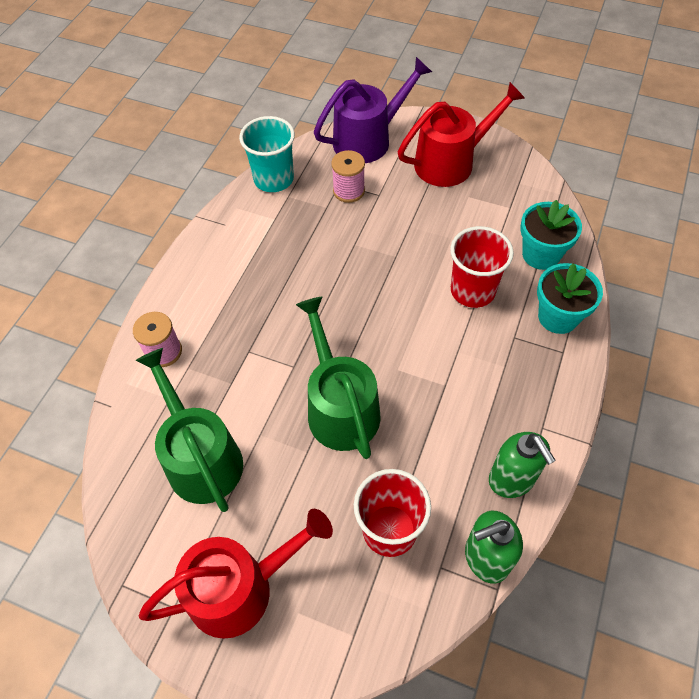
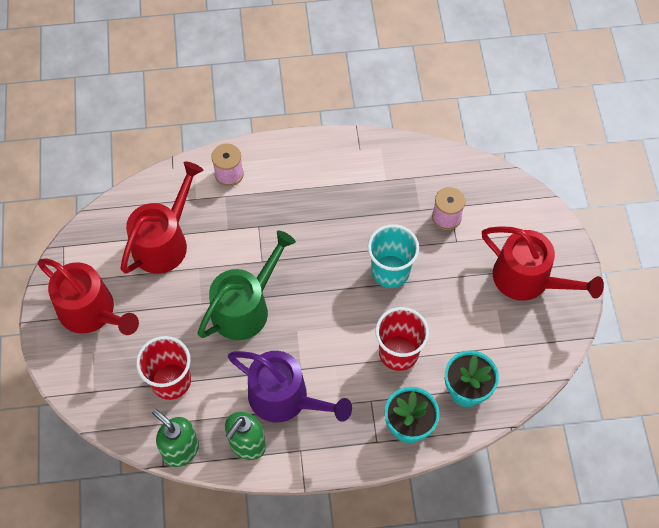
camera: 60 degrees right, 5 degrees up
(201, 458) = (164, 242): green watering can -> red watering can
(273, 179) = (425, 158): turquoise cup -> turquoise cup (390, 271)
(368, 140) = (512, 204): purple watering can -> purple watering can (285, 398)

